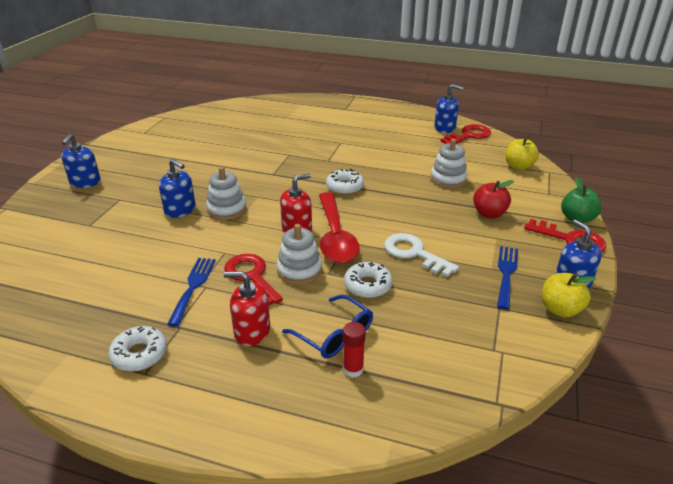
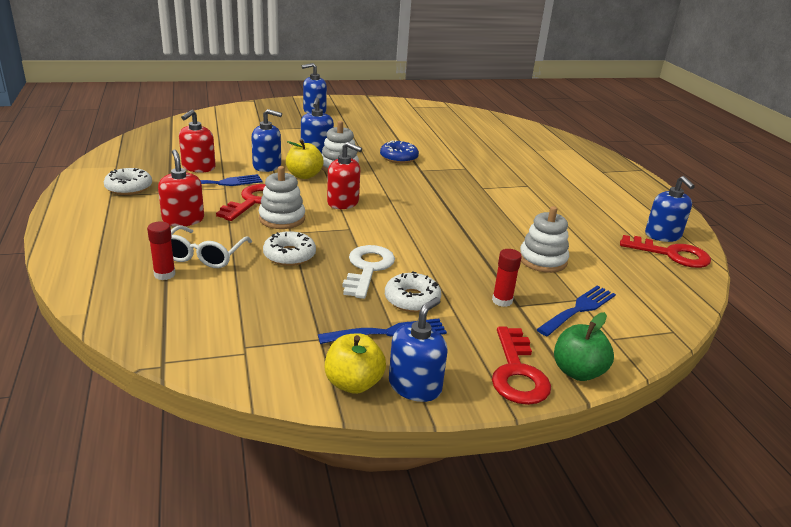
camera: 55 degrees right, 5 degrees down
(139, 291) = (198, 167): none -> red soap dispenser
(183, 247) = (267, 166): none -> blue soap dispenser
(239, 175) = (399, 157): none -> blue donut
(334, 335) = (204, 256): blue glasses -> white glasses
(335, 236) = (352, 222): red spoon -> none
(344, 187) = (444, 207): white donut -> white donut (412, 299)
(489, 214) = (502, 301): red apple -> red glue stick
(513, 191) = (579, 309): none -> blue fork
(518, 166) = (649, 304): yellow apple -> yellow apple (304, 175)

